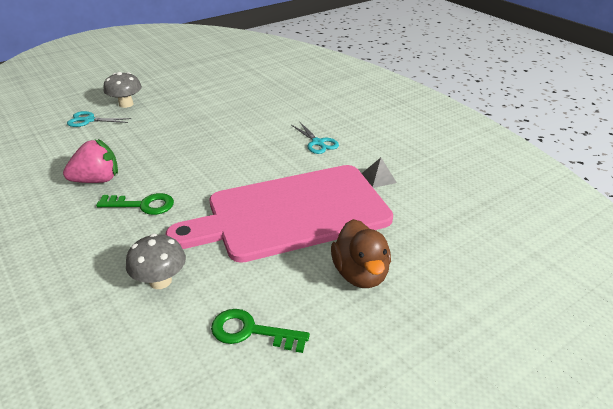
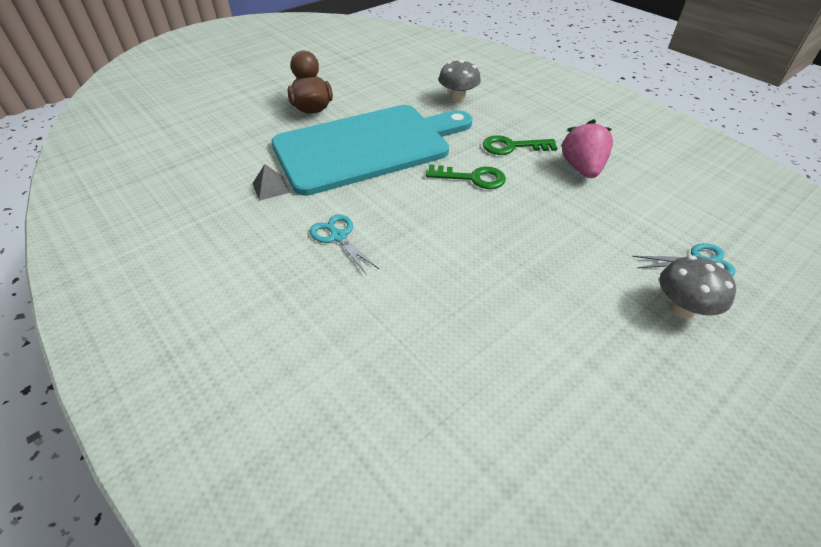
camera: 175 degrees right, 10 degrees up
(97, 180) = (582, 168): pink strawberry -> pink strawberry turned 120 degrees clockwise
(251, 331) = (386, 80): green key -> green key (472, 178)
(291, 213) = (368, 147): pink cutting board -> turquoise cutting board

